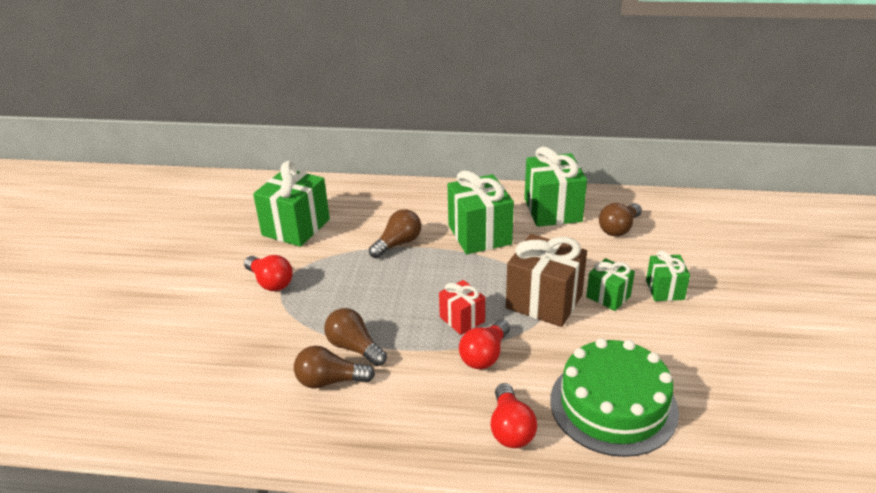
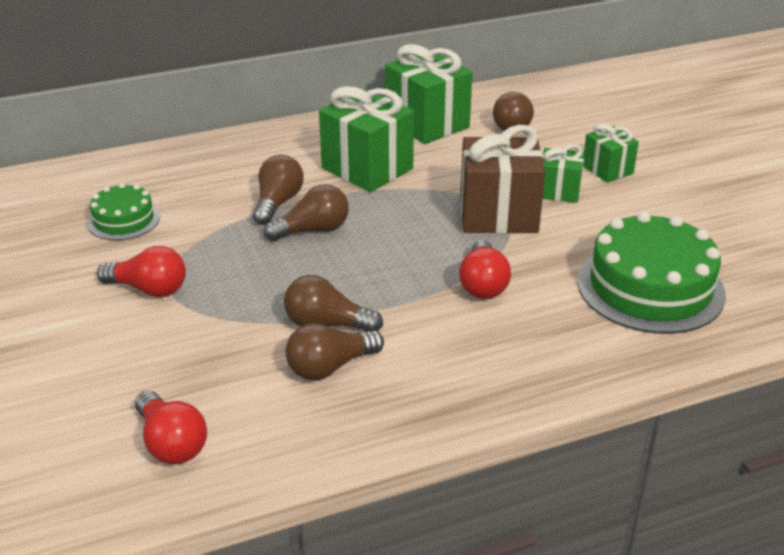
camera: 30 degrees left, 0 degrees up
(296, 227) = (123, 220): green gift -> green cake
(403, 272) = (313, 230): none -> brown light bulb
(462, 319) = (426, 257): red gift -> none
(510, 428) = (571, 343): red light bulb -> red light bulb (171, 443)

